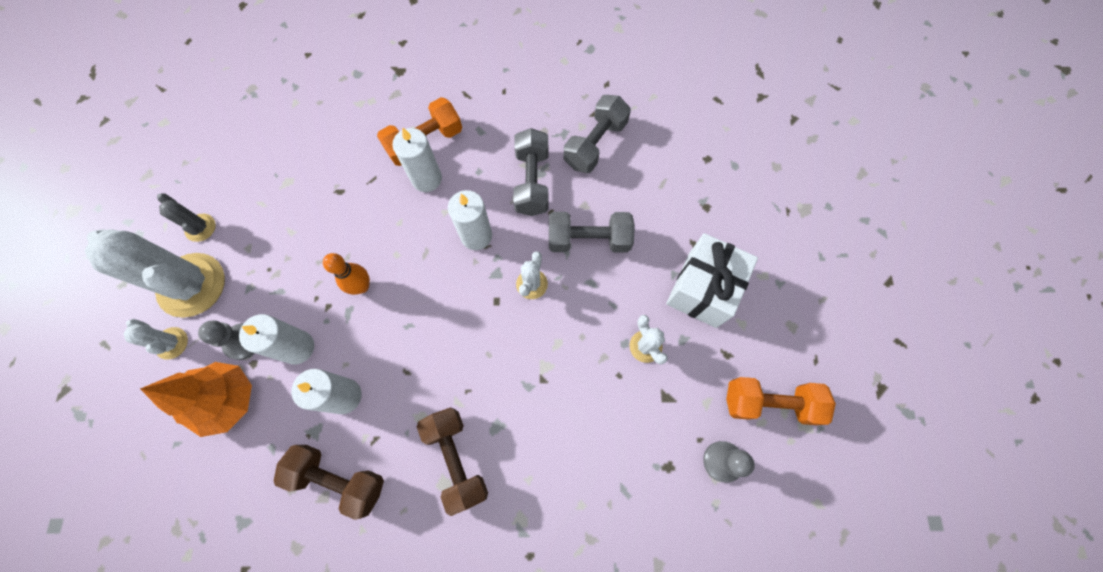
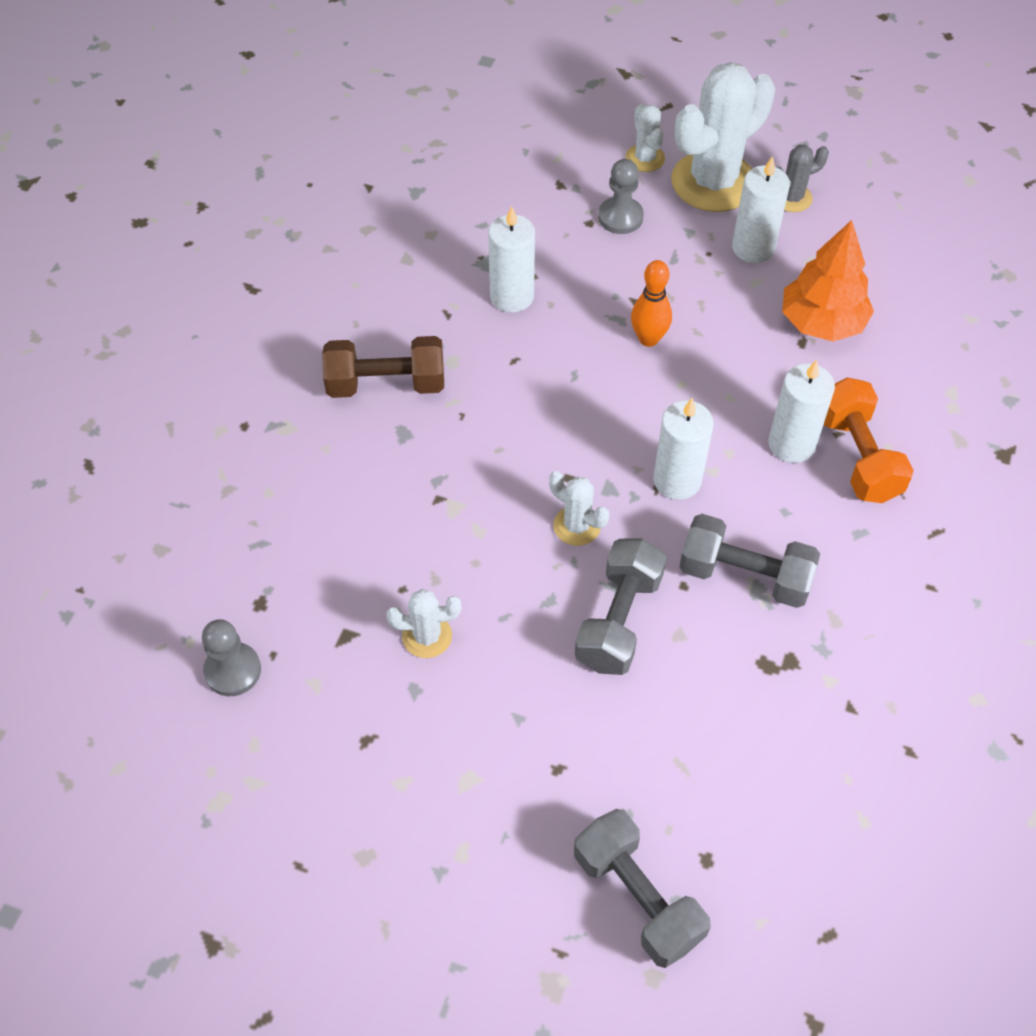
camera: 110 degrees right, 15 degrees down
(171, 343) = (645, 158): white cactus -> white cactus turned 75 degrees counterclockwise
(227, 400) = (555, 196): orange tree -> orange tree (822, 322)
(298, 347) = (592, 264): white candle -> white candle (753, 248)
(339, 479) = (419, 275): brown dumbbell -> none
(595, 144) = (788, 688): grey dumbbell -> grey dumbbell (637, 897)
(702, 289) = (478, 749): white gift -> none
(769, 403) = (274, 767): orange dumbbell -> none

